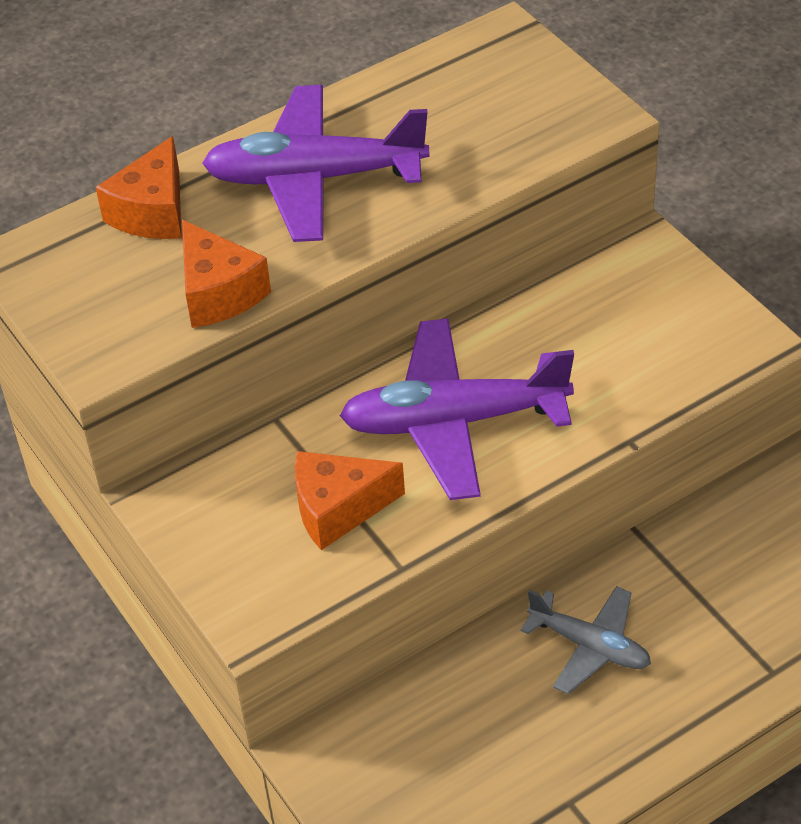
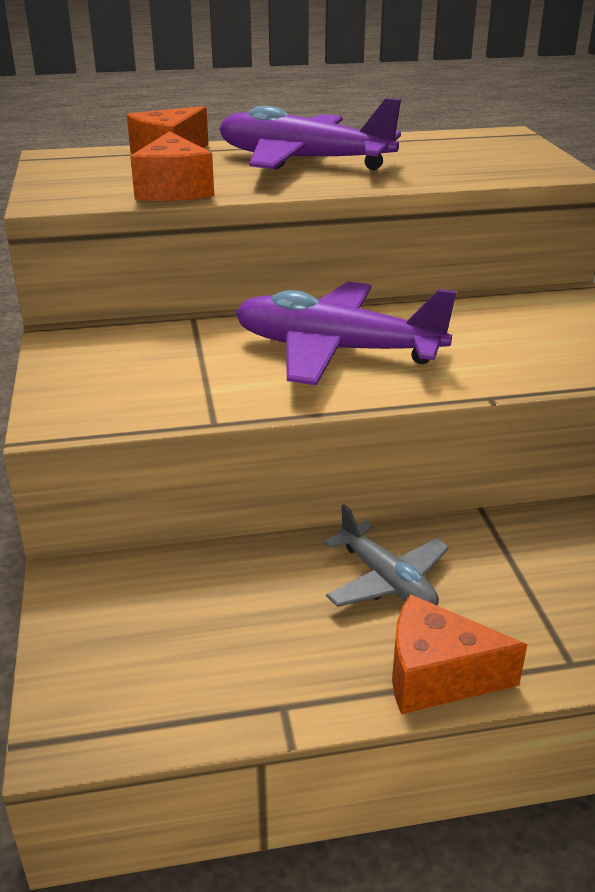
camera: 20 degrees right, 15 degrees down
(338, 509) = (193, 375): orange cheese -> orange cheese (437, 676)

